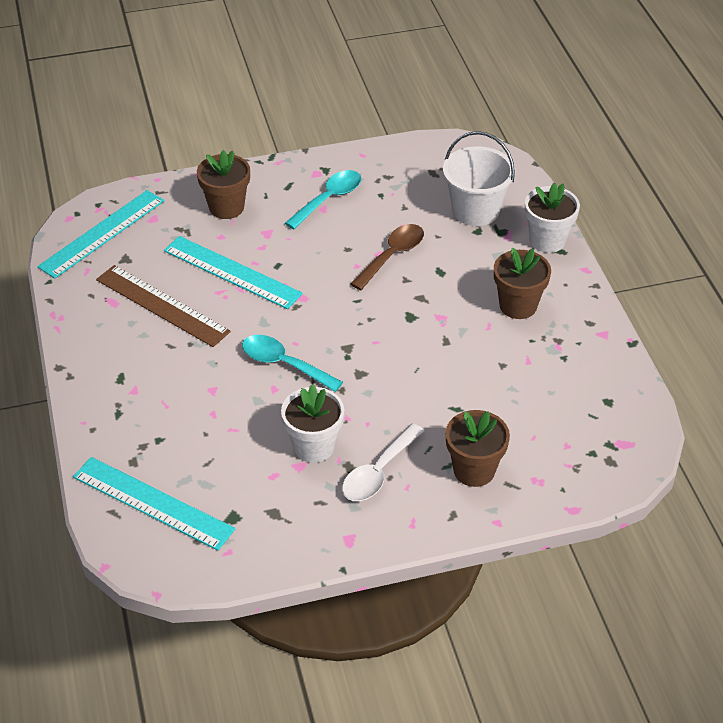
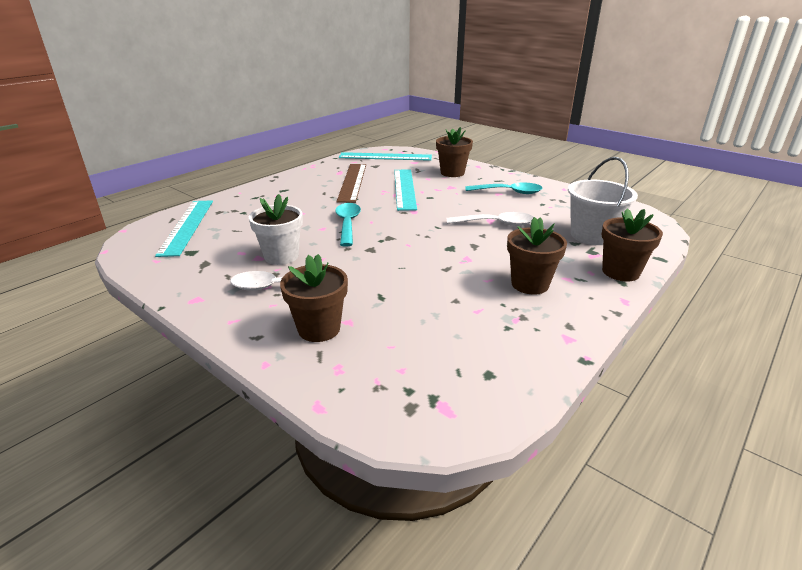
camera: 55 degrees right, 15 degrees down
(392, 255) = (496, 224): brown spoon -> white spoon
(547, 240) = (620, 272): white flower pot -> brown flower pot

